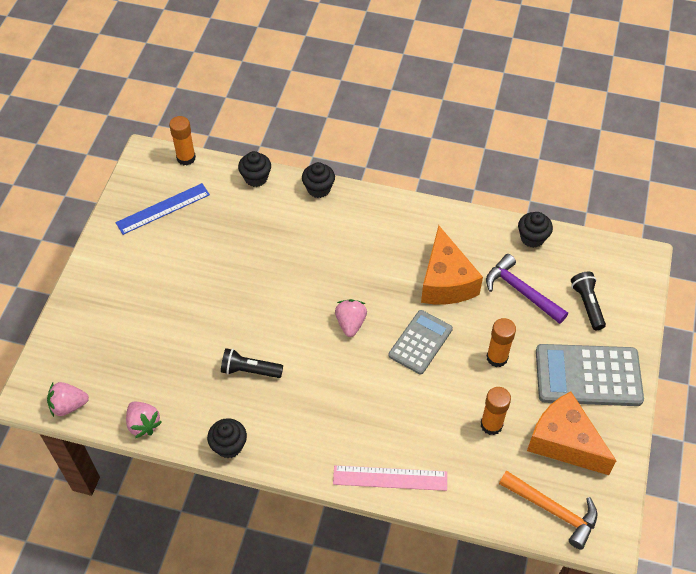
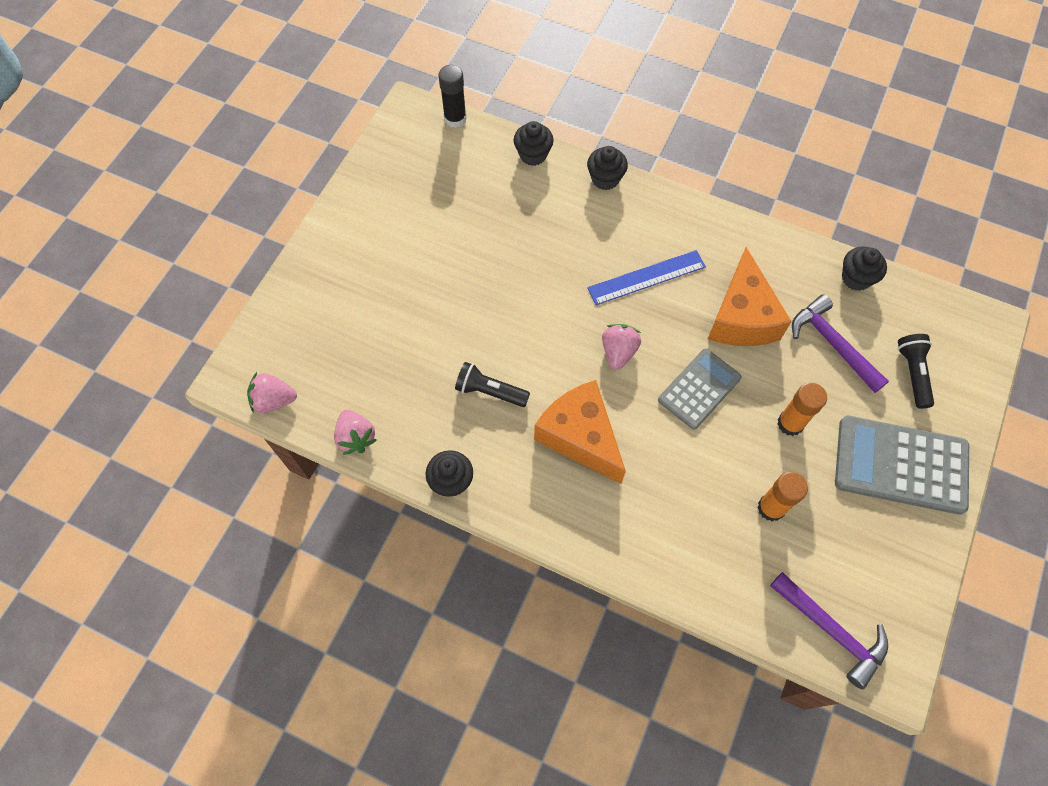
camera: 10 degrees right, 10 degrees up
(163, 208) = (419, 176): blue ruler -> blue ruler (646, 277)
(186, 158) = (455, 119): orange glue stick -> black glue stick
(390, 478) = (637, 554): pink ruler -> none
(553, 510) = (831, 631): orange hammer -> purple hammer
(564, 442) = (858, 545): orange cheese -> orange cheese (580, 437)

